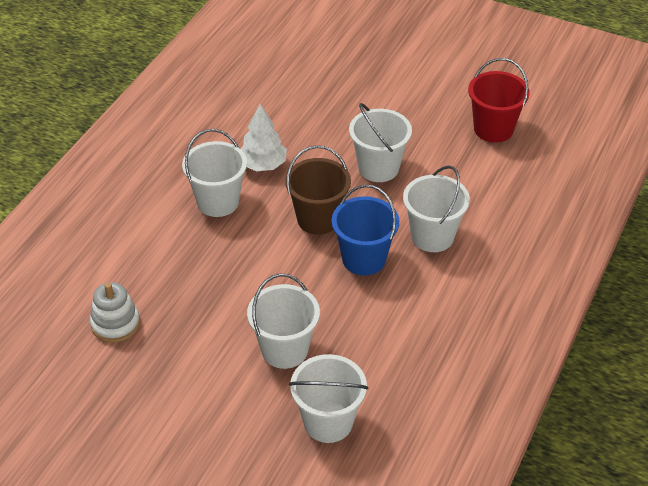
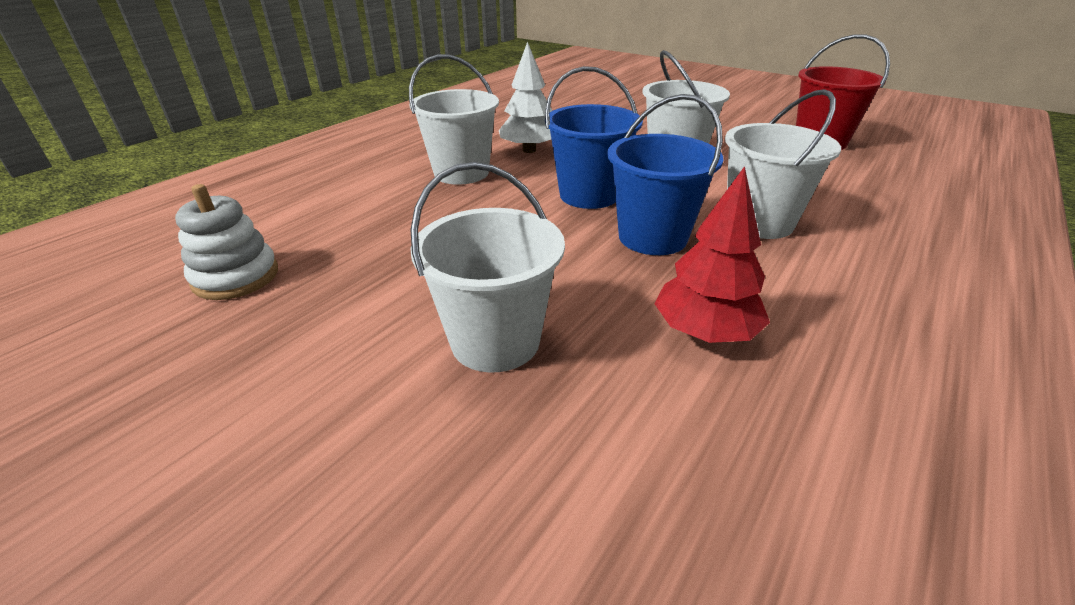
camera: 10 degrees right, 10 degrees down
(318, 219) = (589, 195): brown bucket -> blue bucket
(328, 422) = (553, 499): white bucket -> none
(392, 330) = (704, 332): none -> red tree

